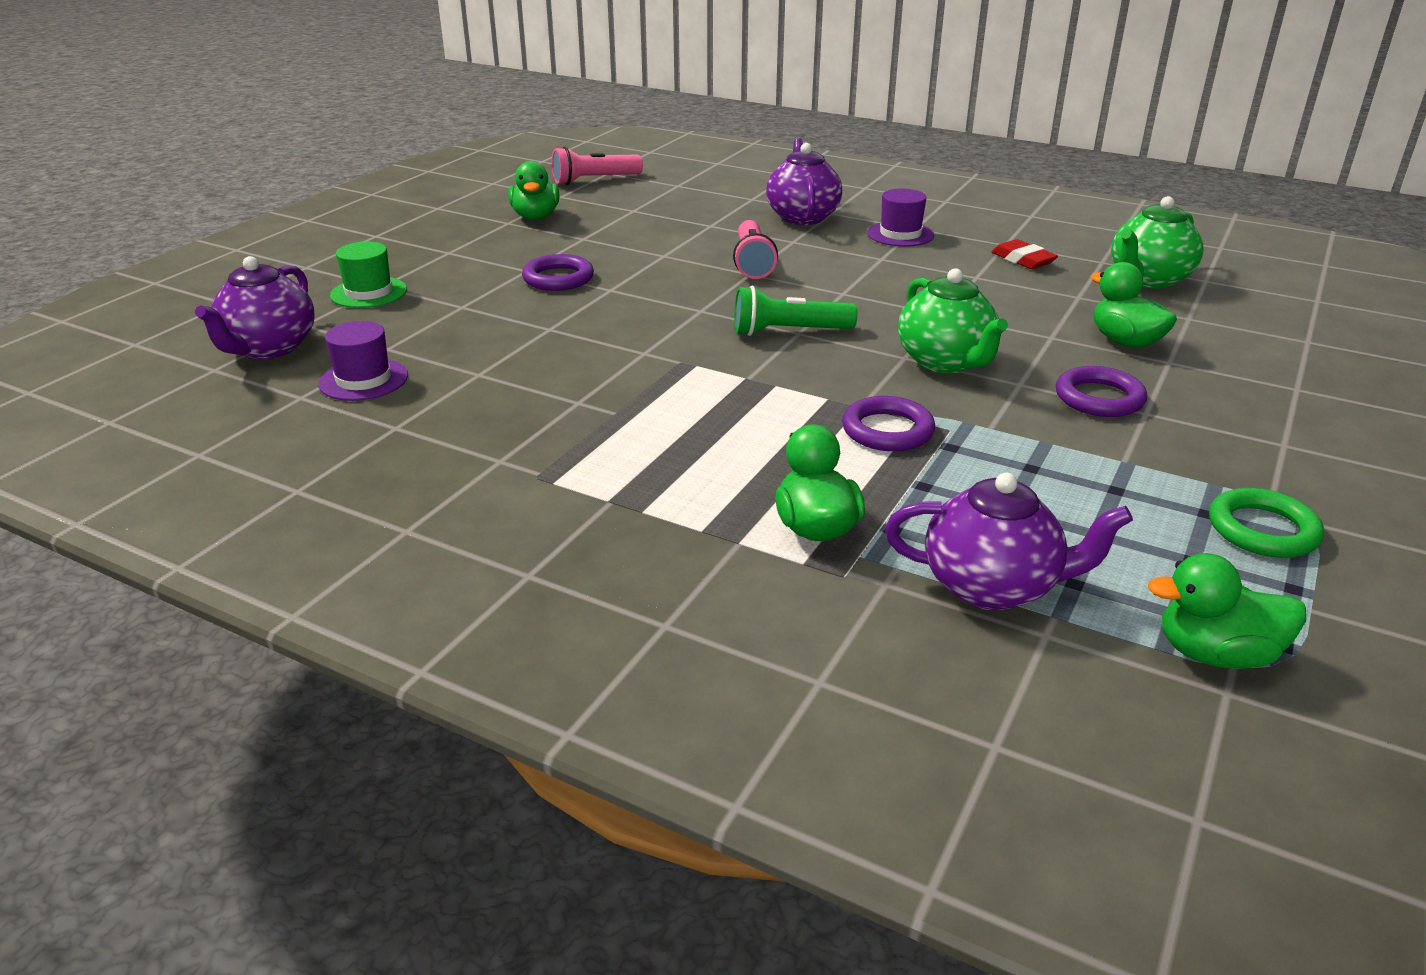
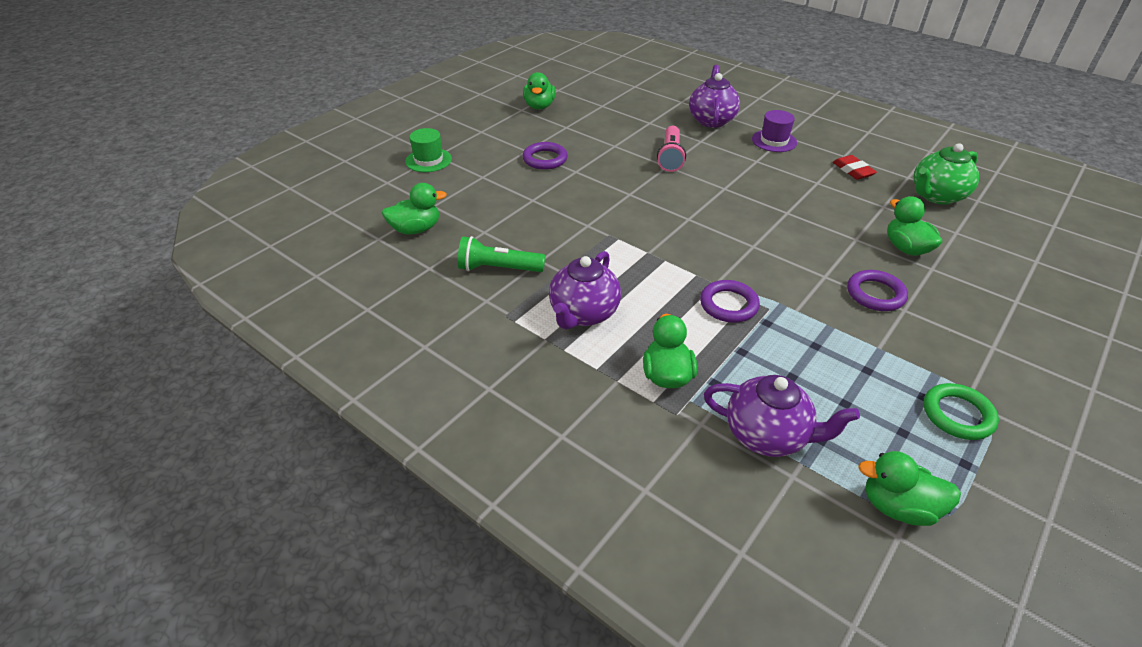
camera: 10 degrees right, 10 degrees up
(269, 348) = (365, 199): purple teapot -> purple teapot (583, 314)
(363, 380) = (416, 229): purple hat -> green duck
(594, 180) = (582, 78): pink flashlight -> none
(789, 332) = (682, 217): green flashlight -> green flashlight (498, 268)
(946, 362) = (779, 253): green teapot -> none

